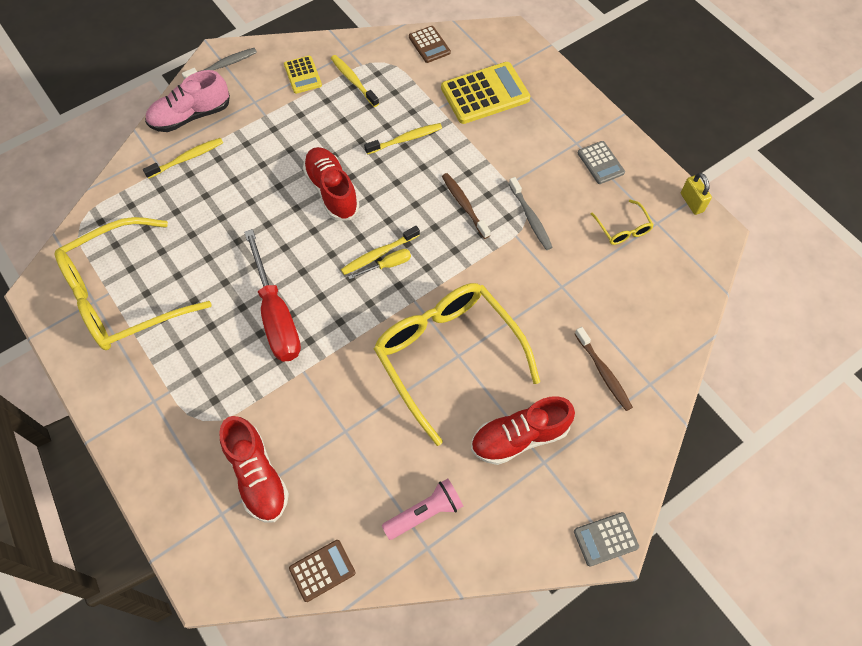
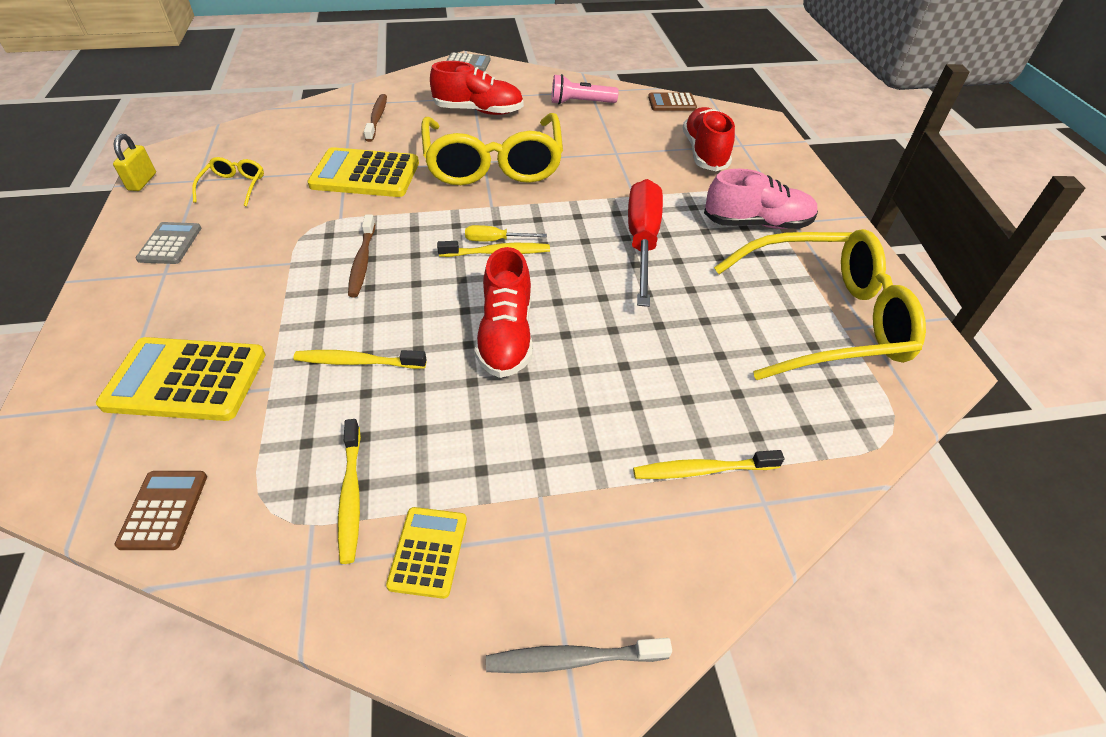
camera: 155 degrees left, 15 degrees down
(191, 116) = (676, 555): pink shoe -> pink shoe (757, 223)
(530, 218) = (307, 225): grey toothbrush -> none
(541, 289) = (365, 174): none -> yellow calculator

